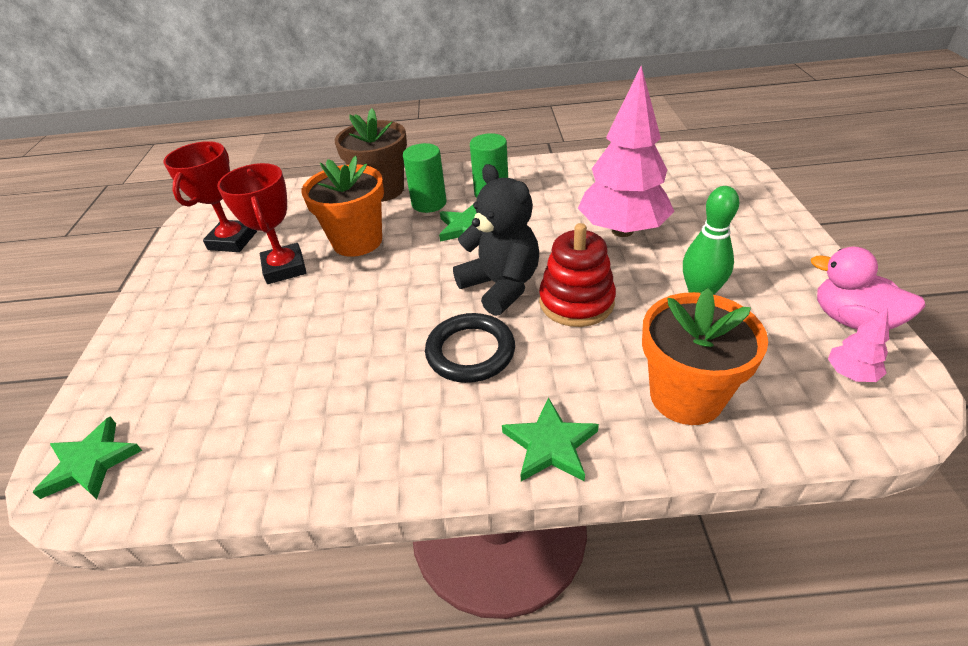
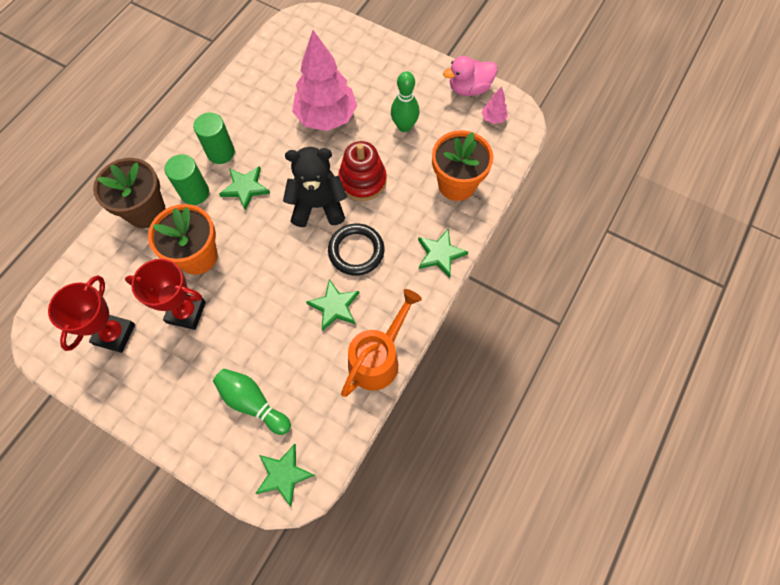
camera: 60 degrees left, 25 degrees up
(191, 376) = (253, 402): none -> green bowling pin
(232, 241) = (114, 334): red trophy -> red trophy turned 60 degrees clockwise
(320, 468) = (378, 358): none -> orange watering can
(372, 376) = (334, 306): none -> green star

